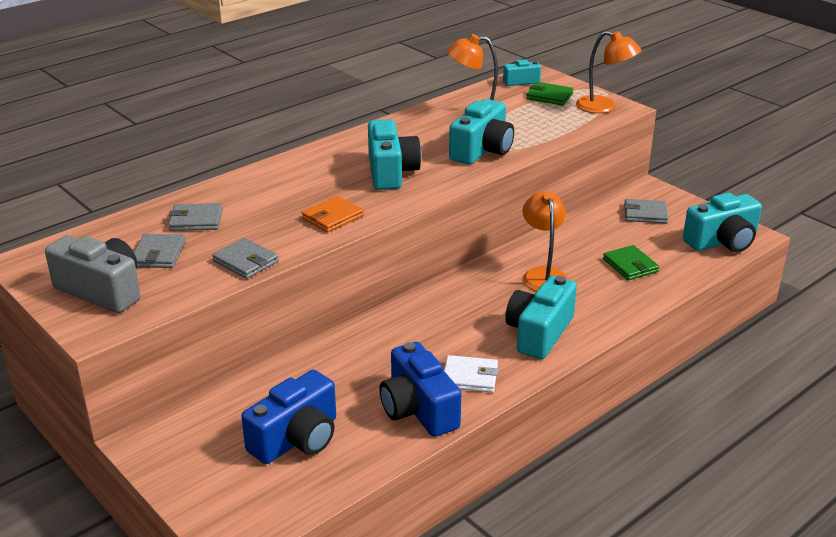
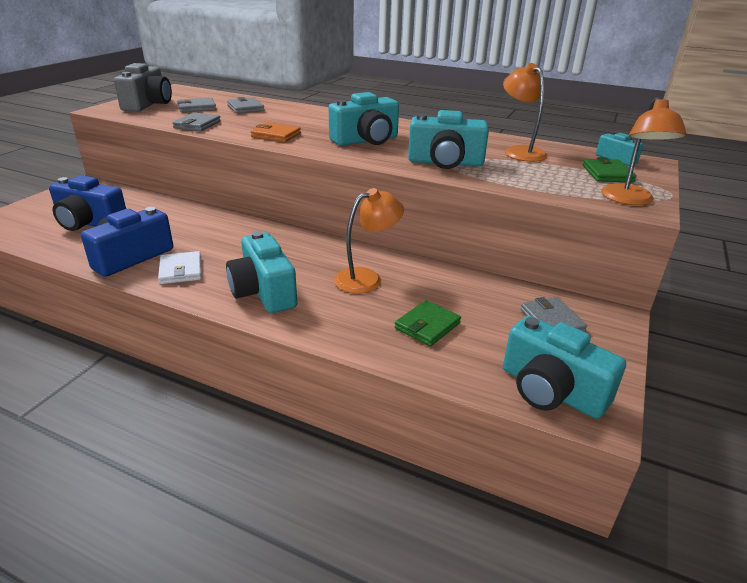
camera: 65 degrees right, 0 degrees up
(539, 333) = (263, 292): turquoise camera -> turquoise camera turned 120 degrees counterclockwise

